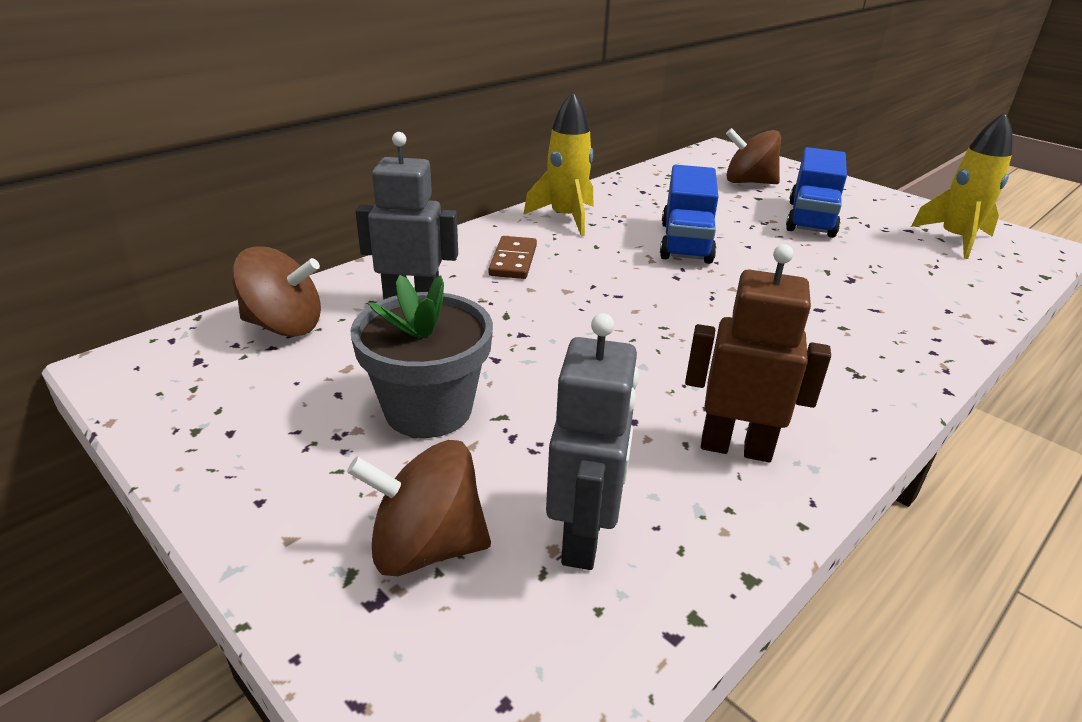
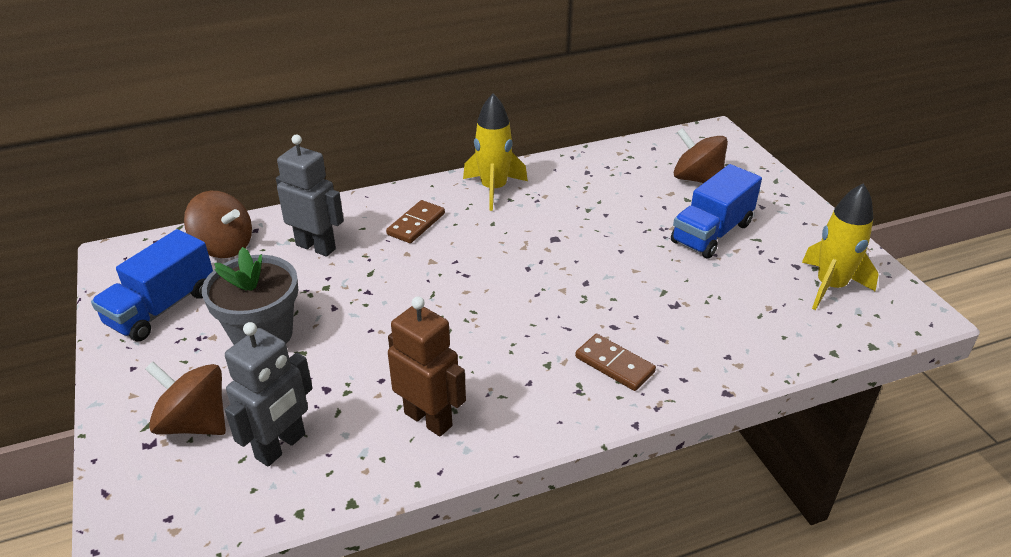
camera: 25 degrees right, 5 degrees up
(685, 242) = (569, 235): blue truck -> blue truck (162, 308)
(861, 341) = (614, 364): none -> brown domino

